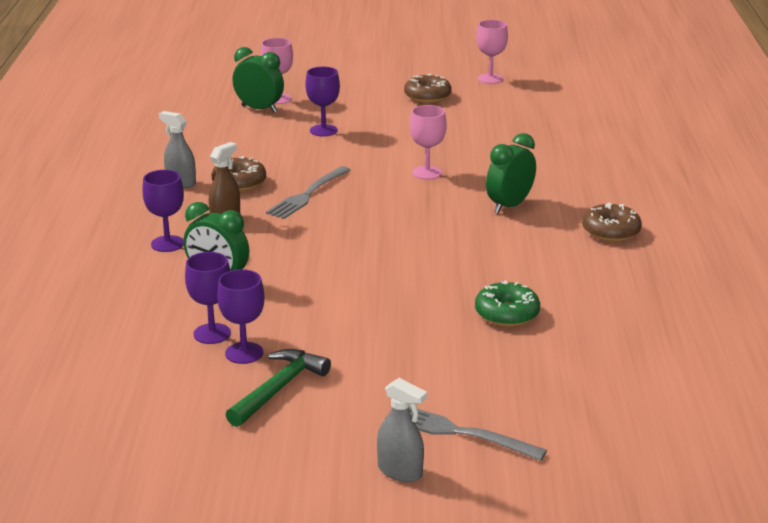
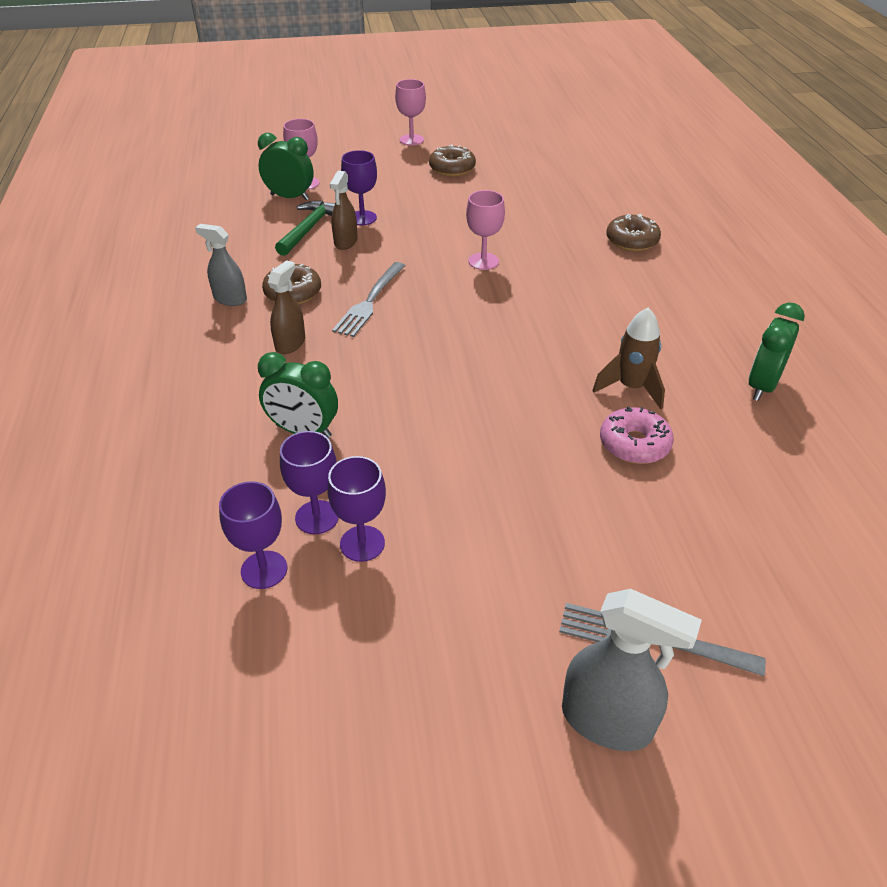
camera: 10 degrees left, 15 degrees up
(167, 244) = (234, 386): purple goblet -> purple goblet (264, 570)
(279, 389) = (419, 597): green hammer -> green hammer (309, 229)
(301, 148) = (345, 242): none -> brown spray bottle
(400, 471) = (607, 721): grey spray bottle -> grey spray bottle, size x1.52
(490, 79) = (504, 144): pink goblet -> pink goblet (411, 140)
(507, 314) = (634, 444): green donut -> pink donut
(509, 206) = (580, 295): green clock -> green clock (762, 386)
(524, 276) = (631, 388): none -> brown rocket
(611, 231) = (693, 318): brown donut -> brown donut (632, 241)

